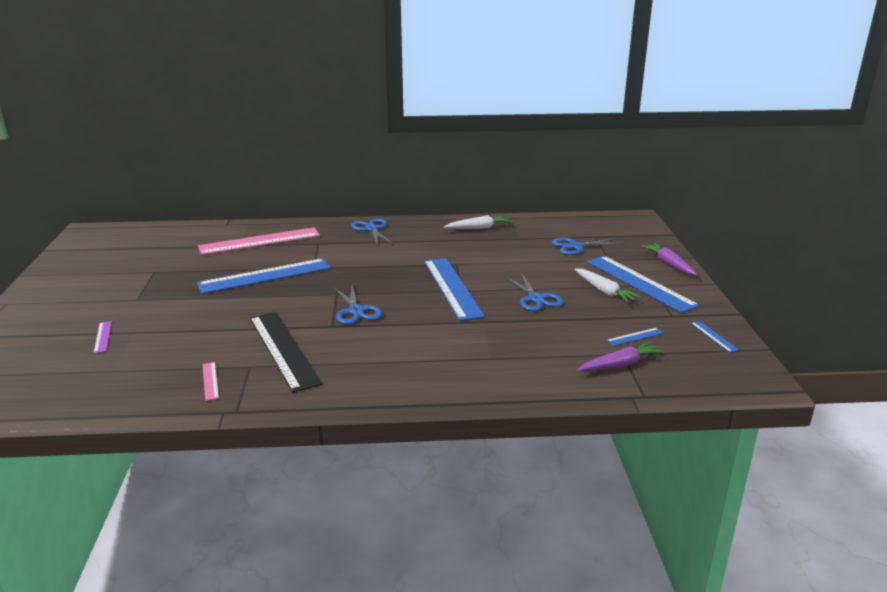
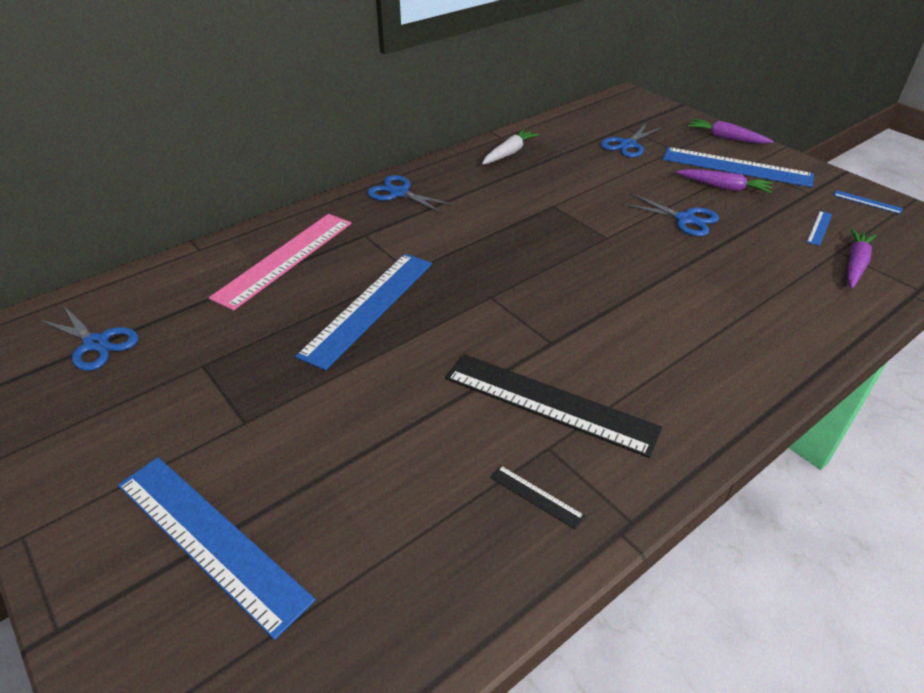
camera: 35 degrees left, 15 degrees up
(103, 337) = (286, 509): purple ruler -> none
(210, 381) = (536, 496): pink ruler -> black ruler
(356, 311) = (546, 311): blue scissors -> blue scissors (96, 344)
(452, 288) = (594, 238): blue ruler -> blue ruler (210, 539)
(604, 291) = (724, 187): white carrot -> purple carrot

